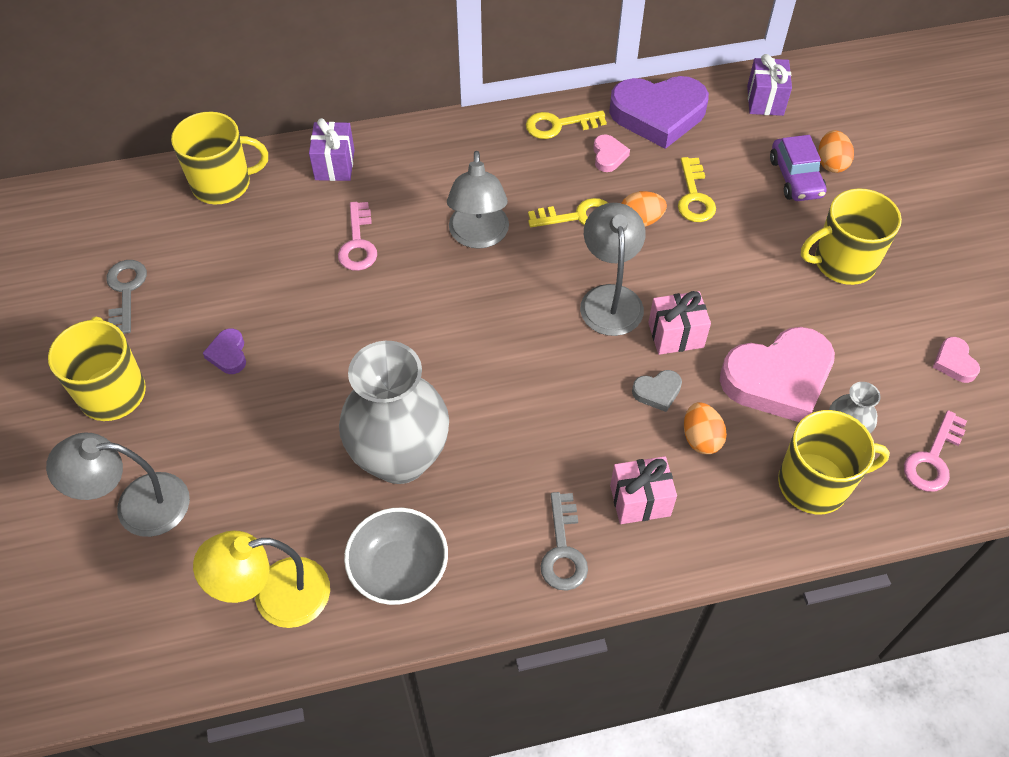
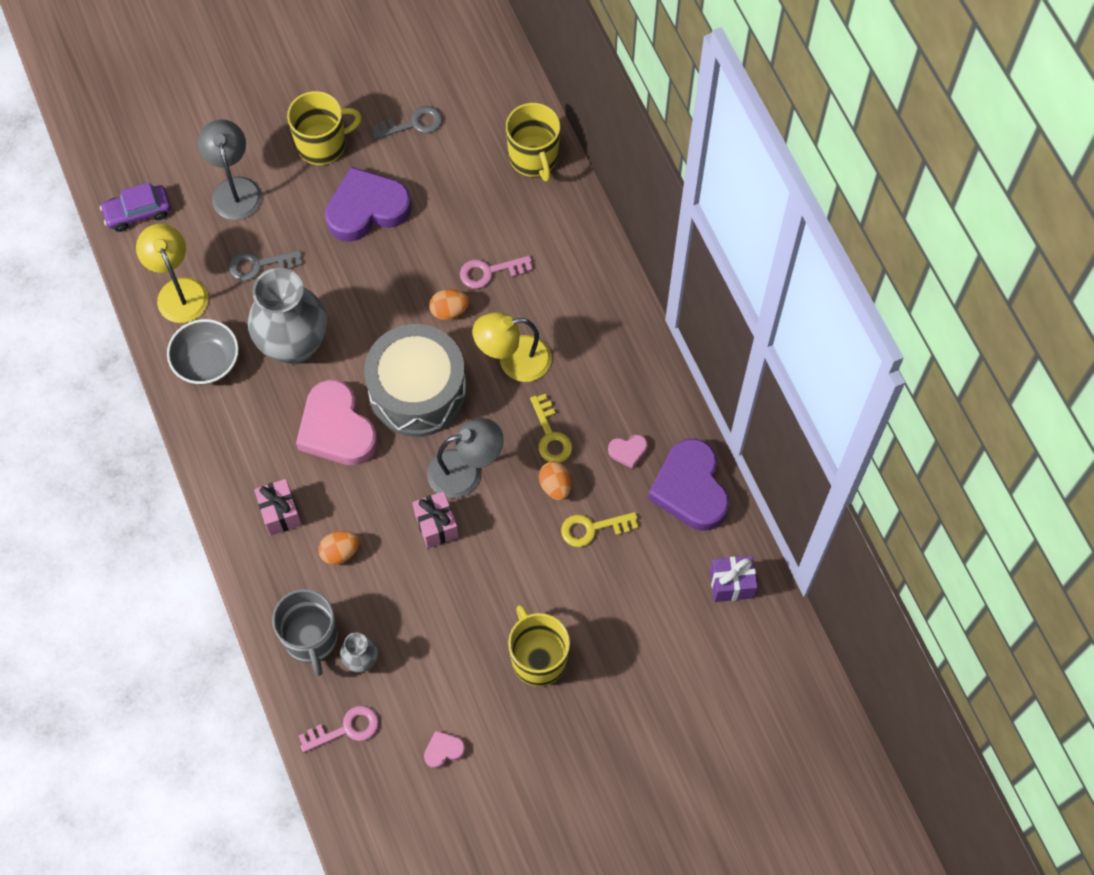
camera: 80 degrees right, 10 degrees up
(228, 354) = (367, 209): purple heart -> purple heart, size x2.32
(334, 165) = (572, 235): purple gift -> none
(478, 236) = (513, 360): grey lamp -> yellow lamp
(497, 332) = (417, 391): none -> grey drum
(558, 125) = (658, 404): yellow key -> none
(563, 550) = (234, 465): grey key -> grey key (259, 265)
(657, 392) = (378, 516): grey heart -> none
(778, 379) = (404, 608): pink heart -> pink heart (337, 429)
(795, 178) = (634, 615): purple car -> purple car (138, 212)
(815, 484) = (311, 638): yellow mug -> grey mug
(831, 163) = (658, 647): orange egg -> orange egg (449, 311)
(933, 458) = (346, 729): pink key -> pink key turned 135 degrees clockwise

